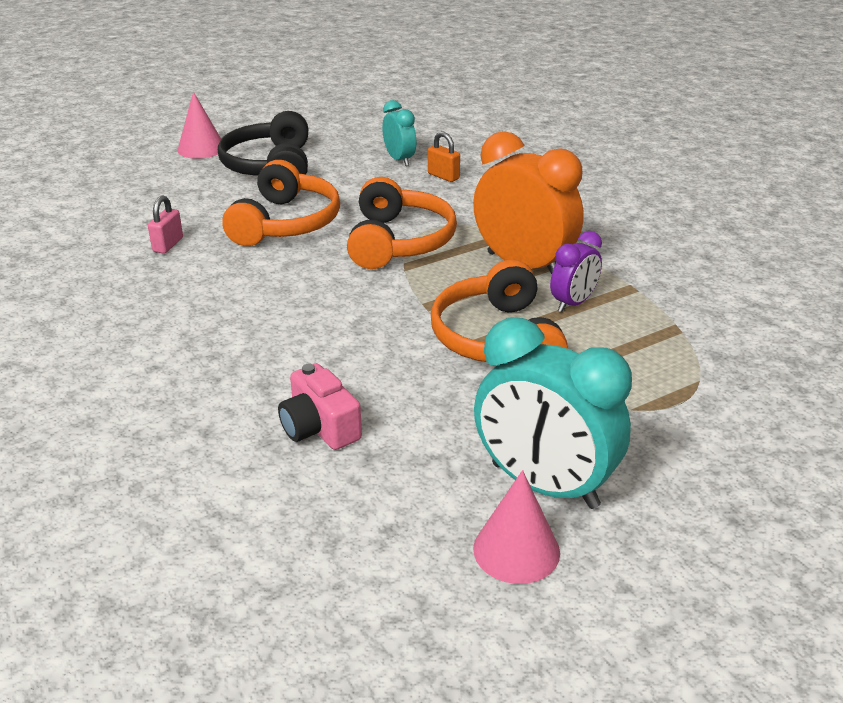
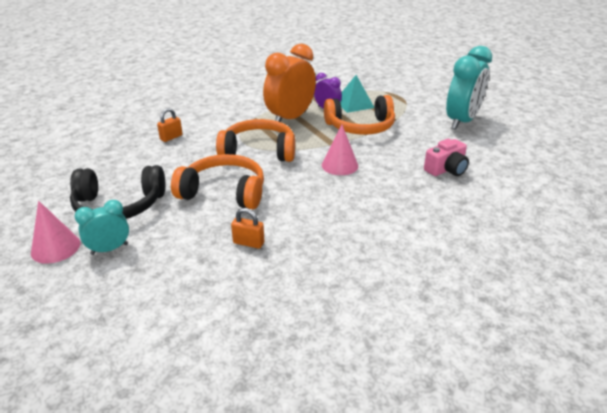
camera: 90 degrees left, 0 degrees up
(168, 245) = (248, 243): pink padlock -> orange padlock
(399, 160) = (137, 152): turquoise clock -> turquoise clock (109, 249)
(516, 550) = (500, 128): pink cone -> pink cone (339, 165)
(609, 336) = (354, 104): none -> turquoise pyramid

